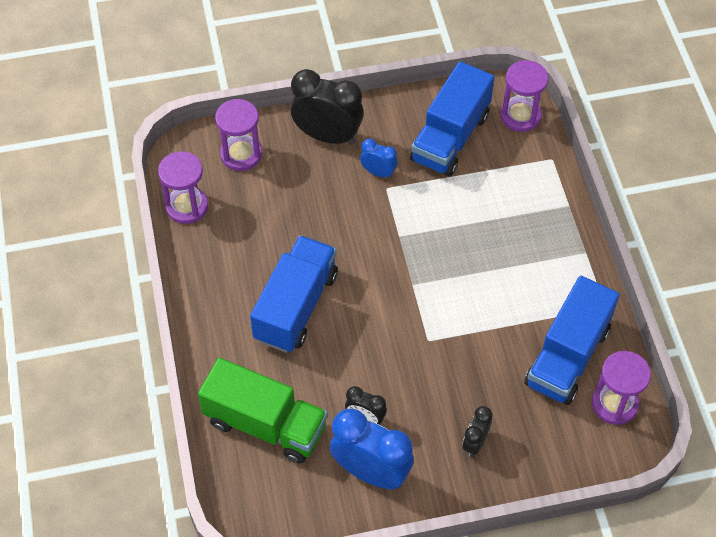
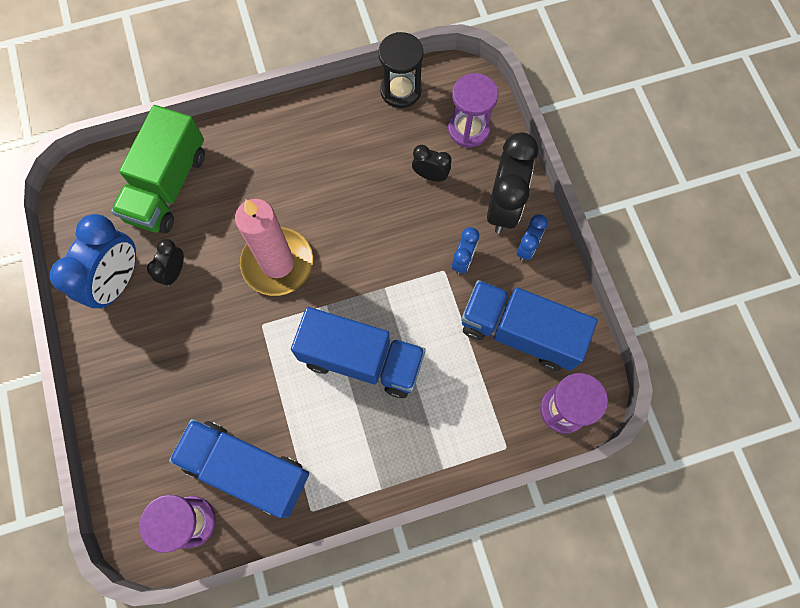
camera: 85 degrees right, 15 degrees up
(187, 206) = (400, 90): purple hourglass -> black hourglass
(296, 306) = (294, 198): blue truck -> blue truck (361, 360)
(365, 324) = (277, 263): none -> pink candle
(370, 123) = (526, 248): none -> blue clock
(475, 443) = (147, 376): black clock -> black clock (430, 175)

